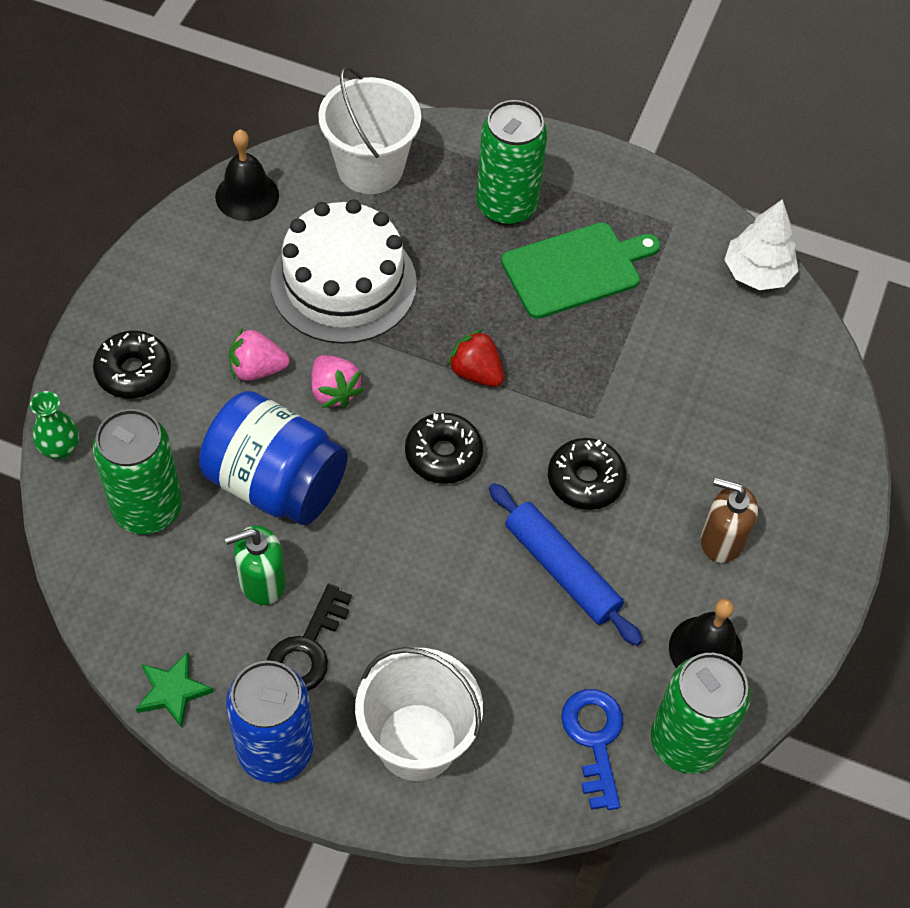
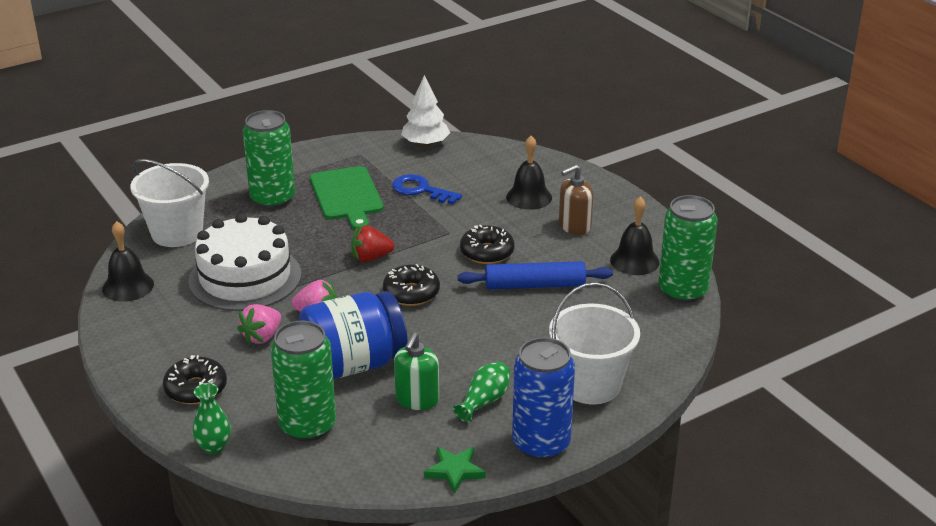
camera: 50 degrees left, 25 degrees down
(307, 649) = (484, 401): black key -> green vase
(575, 269) = (347, 196): green cutting board -> green cutting board turned 150 degrees clockwise
(594, 739) = (652, 321): blue key -> blue key (421, 190)
(741, 453) = (529, 197): none -> black bell

